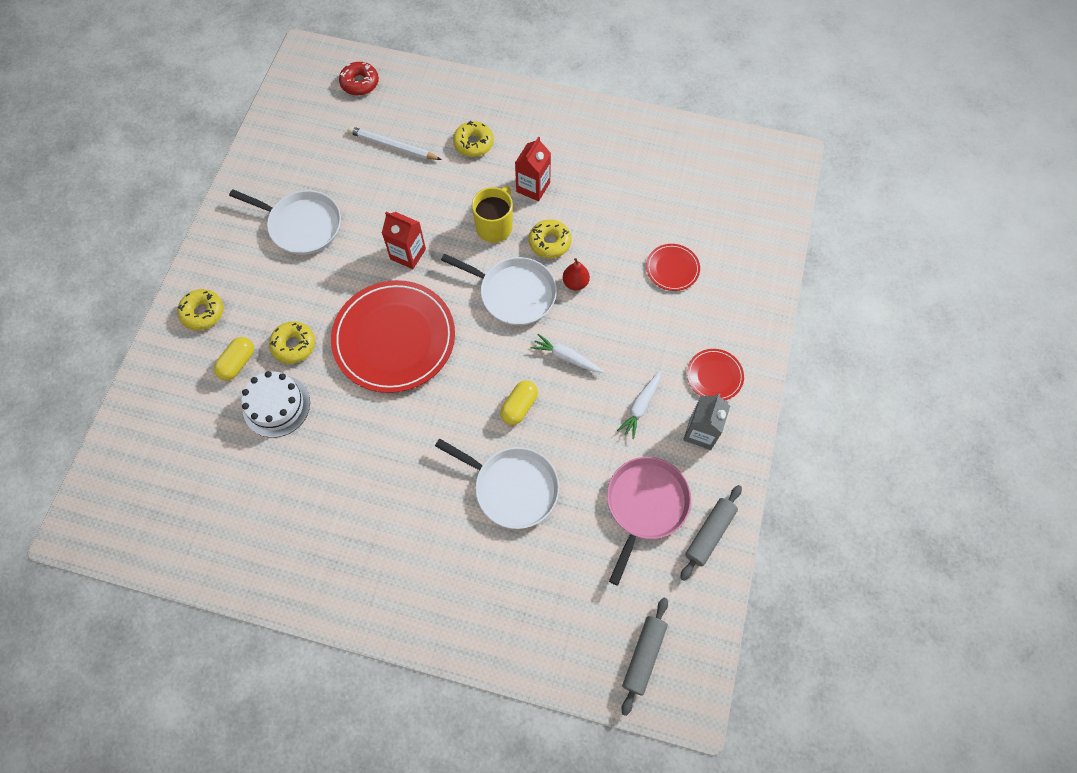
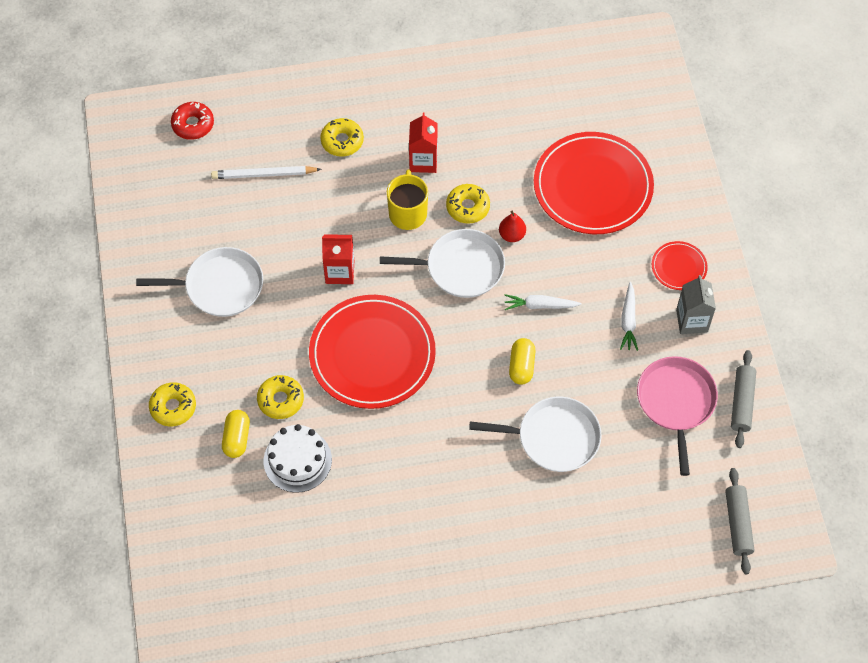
camera: 25 degrees left, 5 degrees down
(672, 268) = (593, 186): red plate -> red plate, size x2.20

